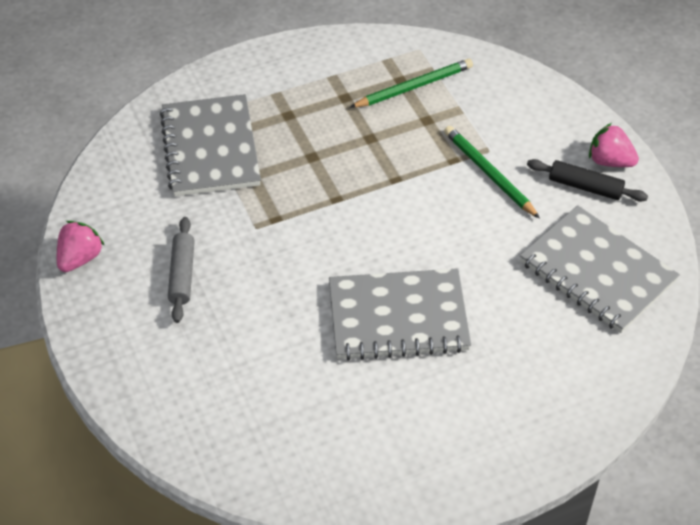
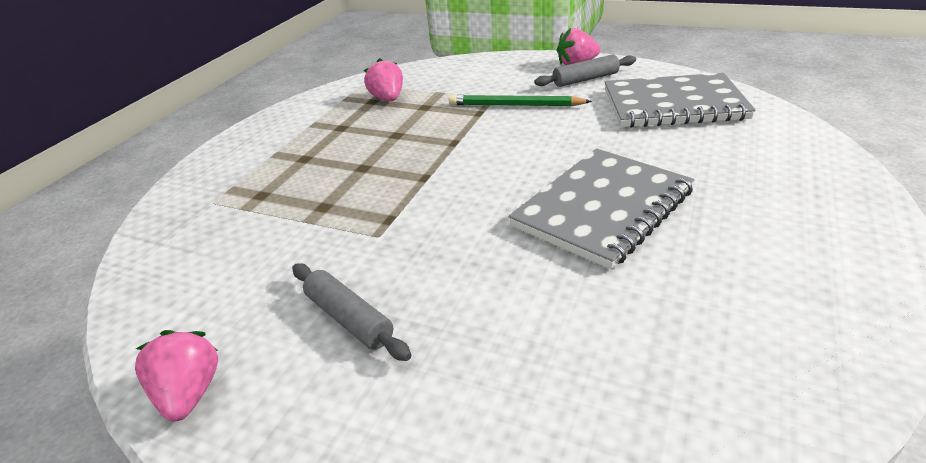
camera: 40 degrees left, 15 degrees down
(210, 148) = (253, 214): grey notebook -> none
(413, 87) = (388, 99): green pencil -> pink strawberry
(585, 187) = (585, 79): black rolling pin -> grey rolling pin

